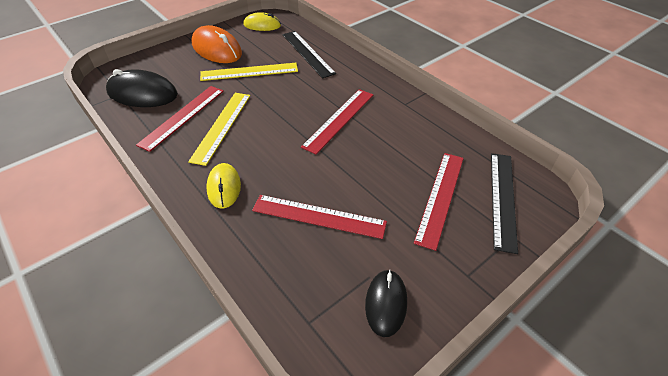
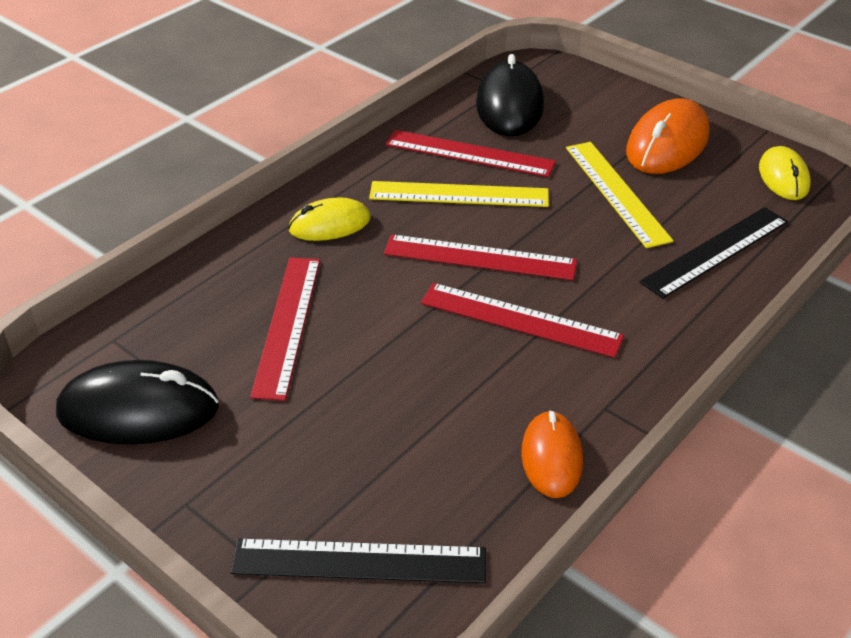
camera: 80 degrees right, 5 degrees down
(386, 303) = (138, 410): black mouse -> black mouse, size x1.60
(435, 125) = (551, 457): none -> orange mouse
(440, 197) = (349, 467): red ruler -> red ruler (480, 257)

